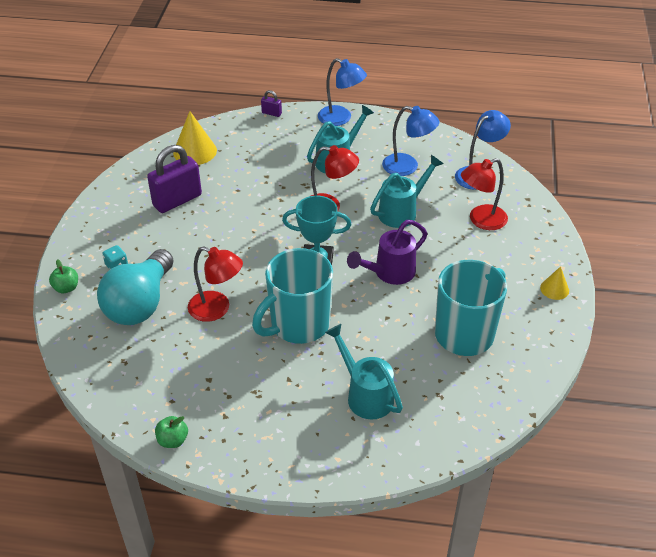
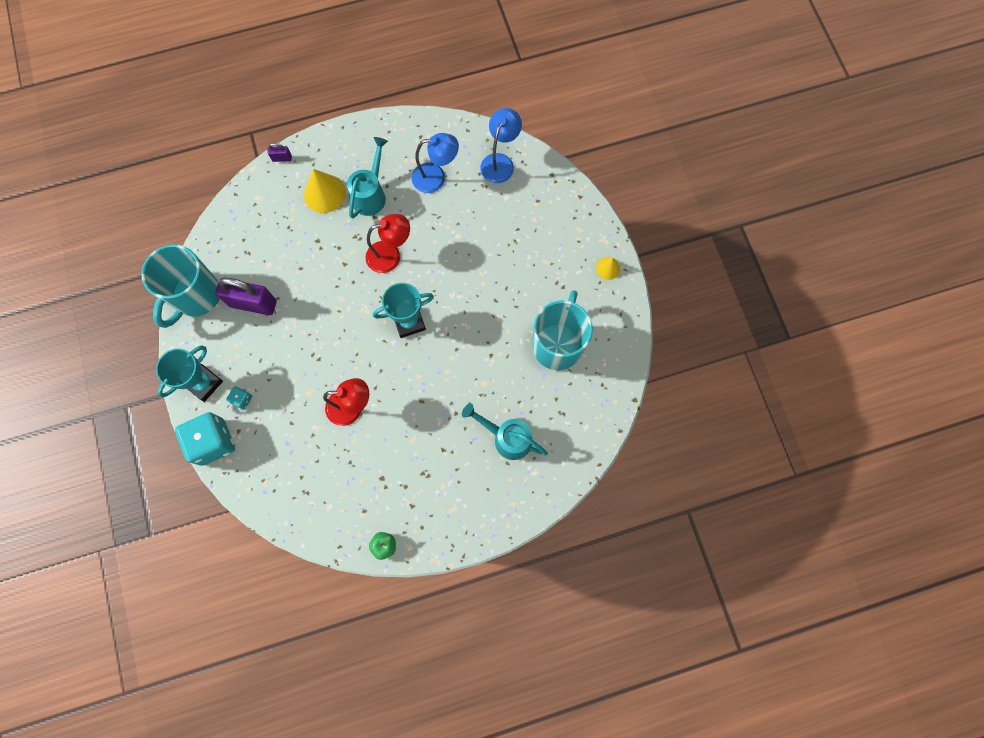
camera: 25 degrees left, 30 degrees up
(66, 288) = (213, 442): green apple -> turquoise dice
(91, 241) = (204, 383): none -> turquoise trophy
(140, 303) = (285, 430): turquoise light bulb -> none
(177, 200) = (253, 303): purple padlock -> purple padlock turned 75 degrees clockwise
(195, 151) = (236, 237): yellow cone -> yellow cone (325, 193)
(298, 324) = (425, 393): turquoise mug -> turquoise mug (196, 296)
(341, 118) = (349, 139): blue lamp -> none
(390, 273) = (473, 307): purple watering can -> none
(402, 212) = (454, 234): turquoise watering can -> none
(481, 220) = (523, 216): red lamp -> none

